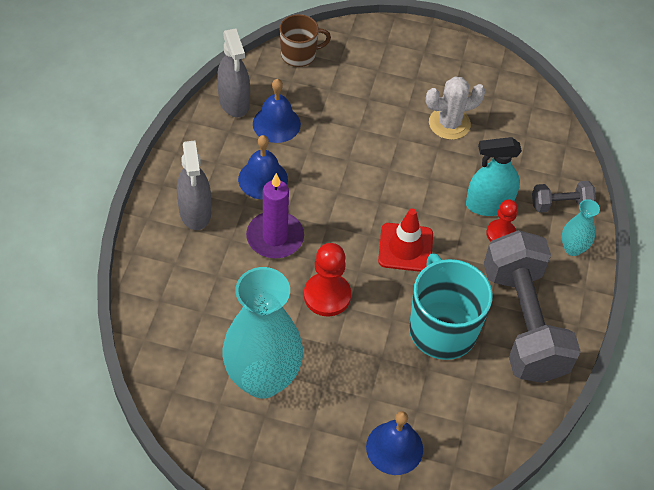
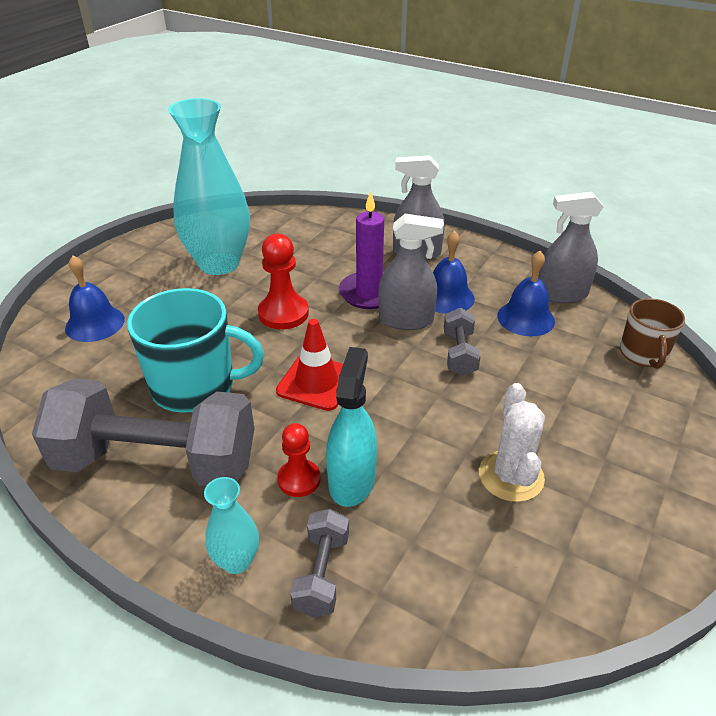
camera: 110 degrees right, 15 degrees down
(306, 203) = (406, 320): none -> grey spray bottle
(338, 162) = (459, 354): none -> grey dumbbell

